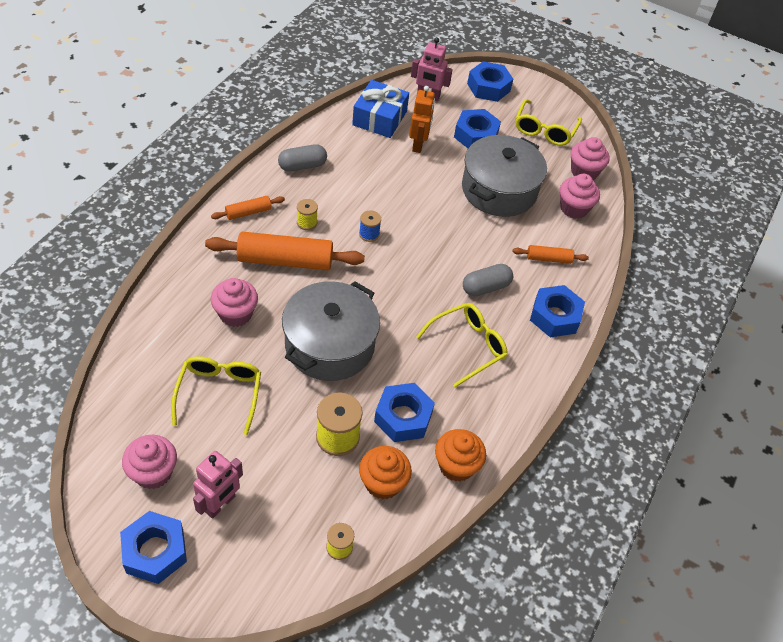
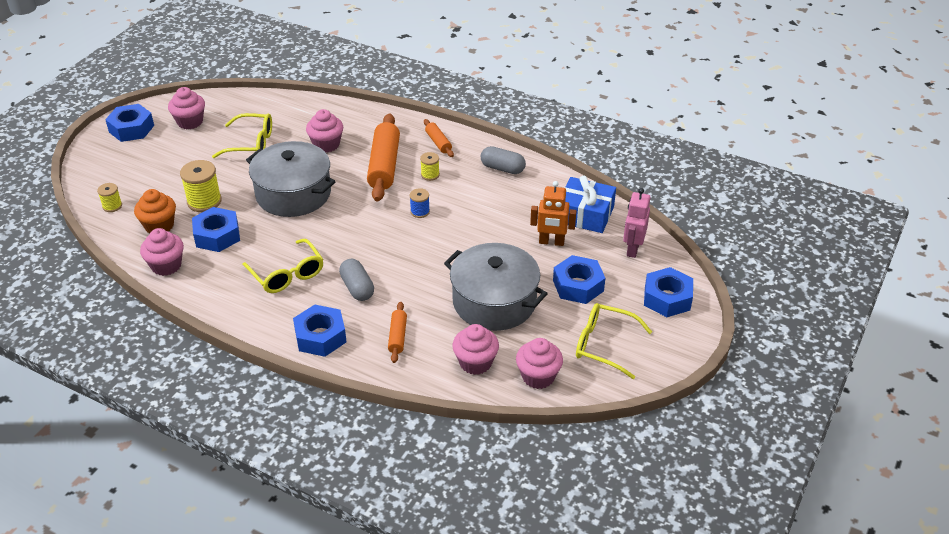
camera: 95 degrees right, 10 degrees down
(220, 504) = (159, 151): pink robot -> none
(302, 166) = (502, 168): grey capsule -> grey capsule turned 45 degrees counterclockwise
(456, 466) = (166, 265): orange cupcake -> pink cupcake

